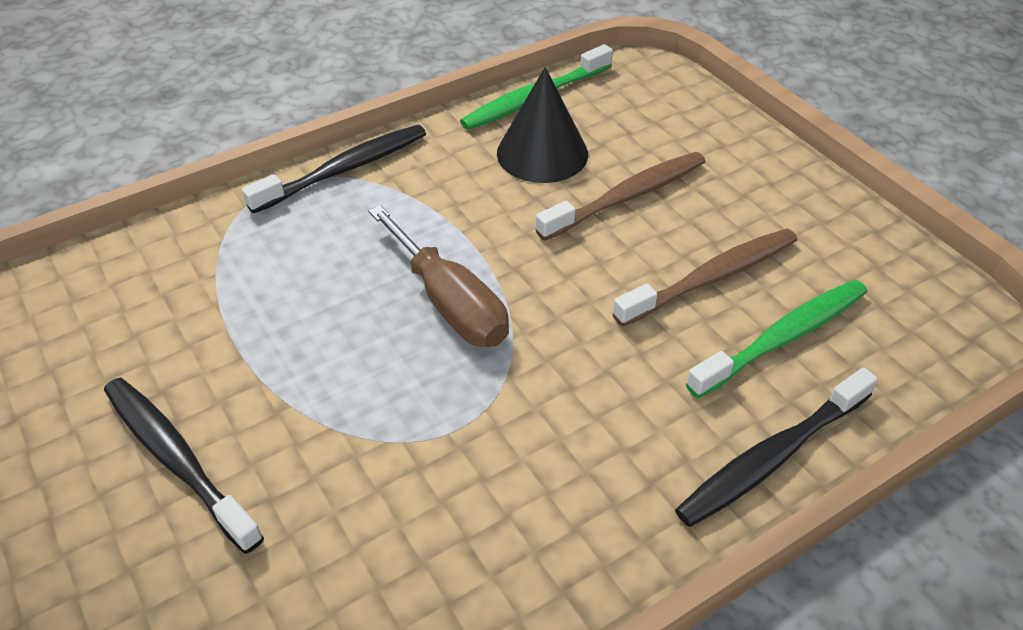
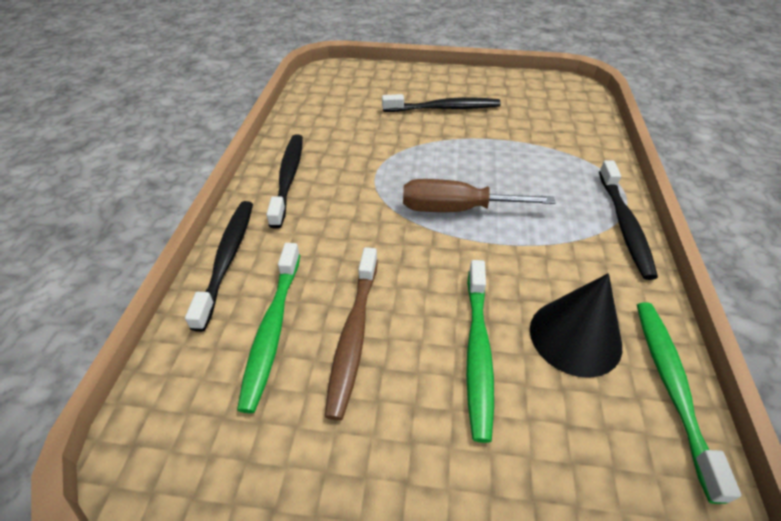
camera: 130 degrees right, 0 degrees up
(574, 530) = (288, 178): none -> black toothbrush
(627, 197) = (477, 352): brown toothbrush -> green toothbrush

